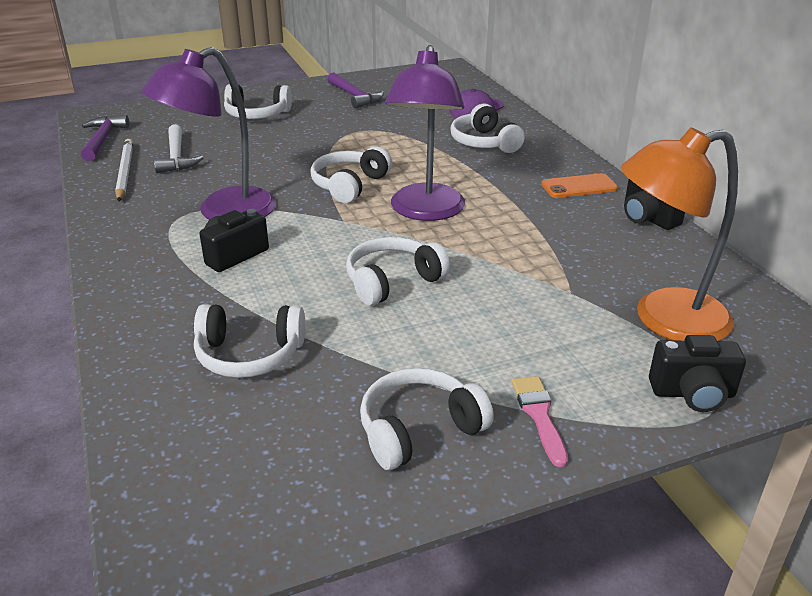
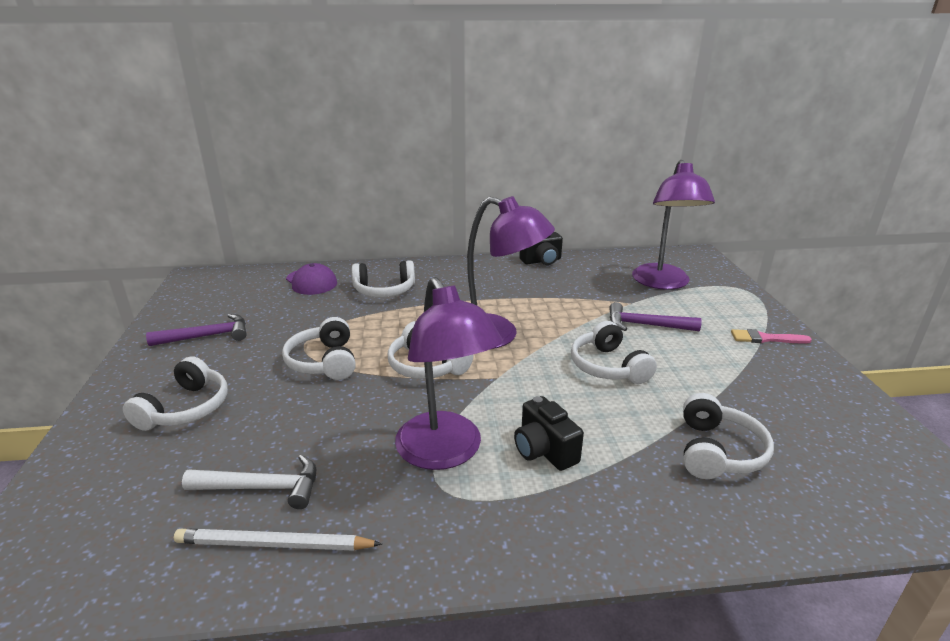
camera: 75 degrees left, 5 degrees down
(103, 139) = (119, 577): purple hammer -> purple hammer (645, 325)
(419, 430) = (792, 382): white headphones -> white headphones (324, 362)
(579, 186) = (486, 271): orange phone -> none
(664, 320) = (663, 283): orange lamp -> purple lamp
(692, 394) = (734, 292): black camera -> none

